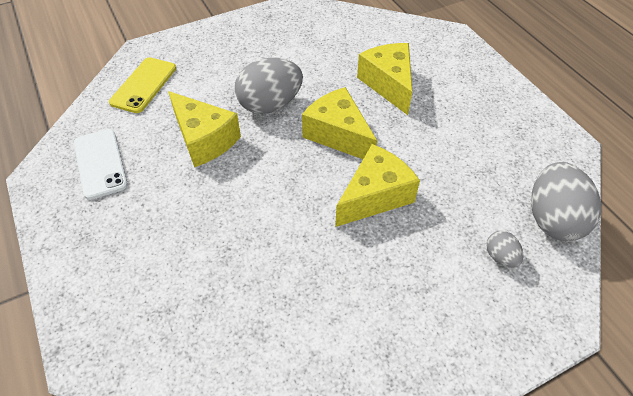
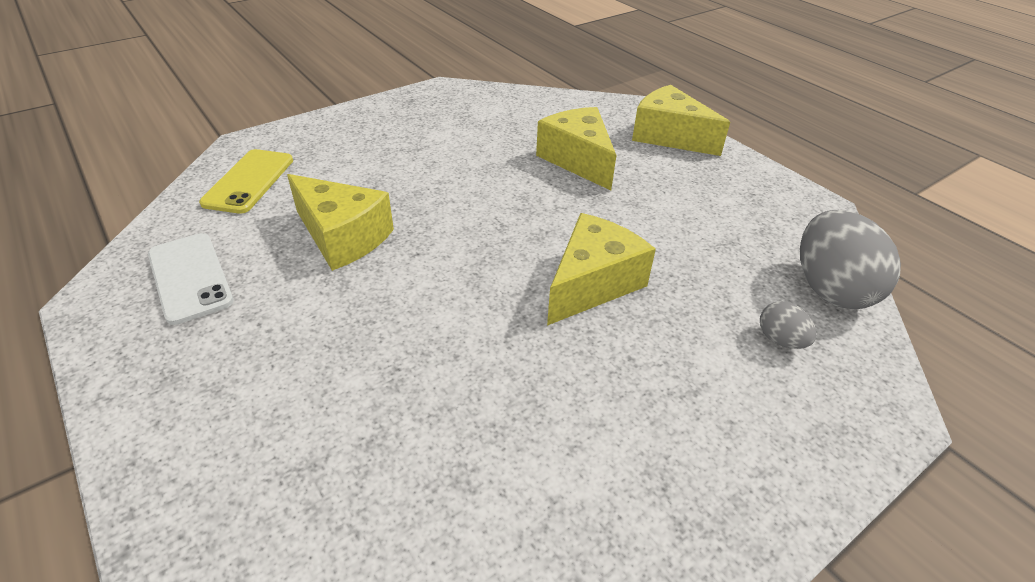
camera: 10 degrees left, 10 degrees down
(270, 105) = (428, 191): grey egg -> none
(338, 135) = (526, 218): yellow cheese -> yellow cheese (669, 136)

